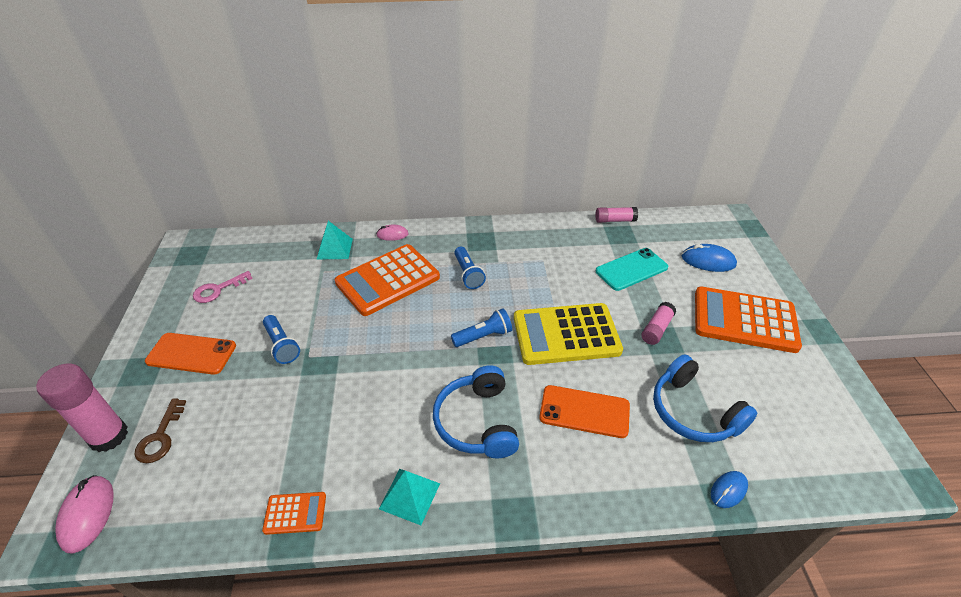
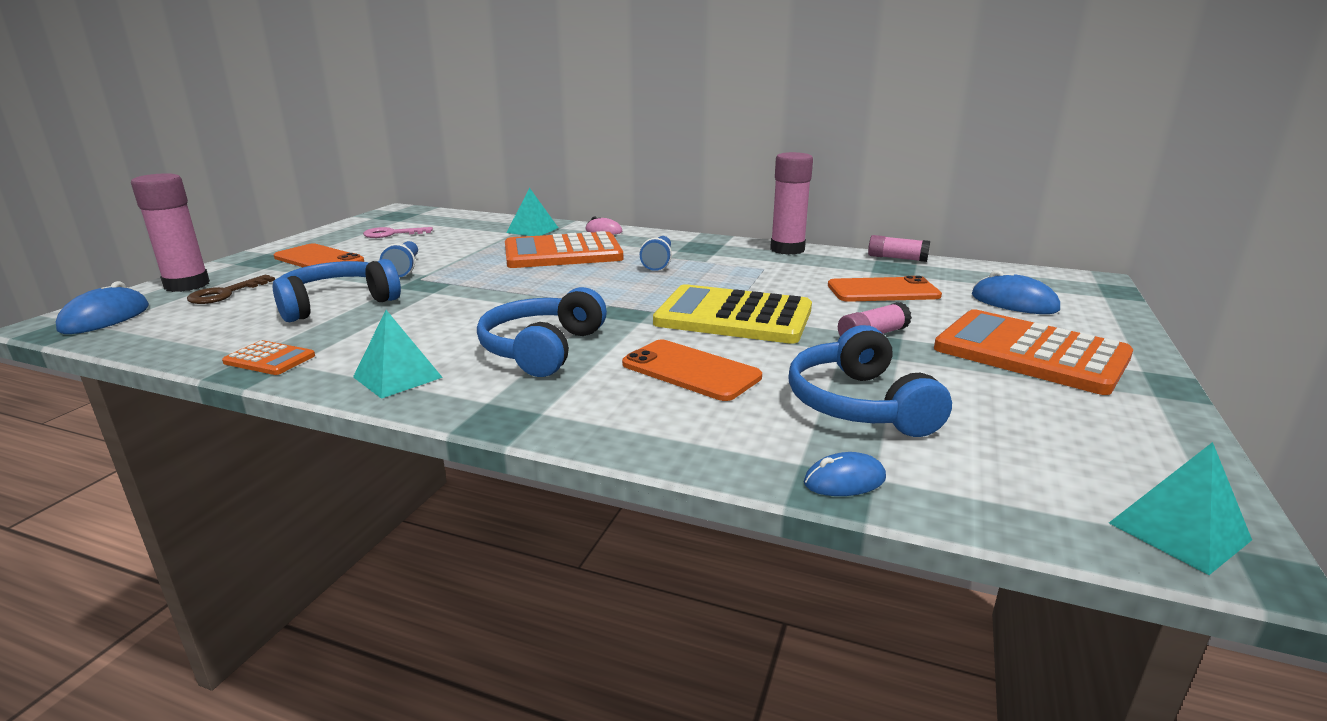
camera: 25 degrees right, 20 degrees down
(87, 514) = (105, 318): pink mouse -> blue mouse
(274, 417) = (336, 304): none -> blue headphones
(483, 336) = (625, 300): blue flashlight -> none
(541, 227) = (787, 249): none -> pink glue stick
(631, 269) = (883, 291): turquoise phone -> orange phone
(876, 465) = (1178, 531): none -> turquoise pyramid

